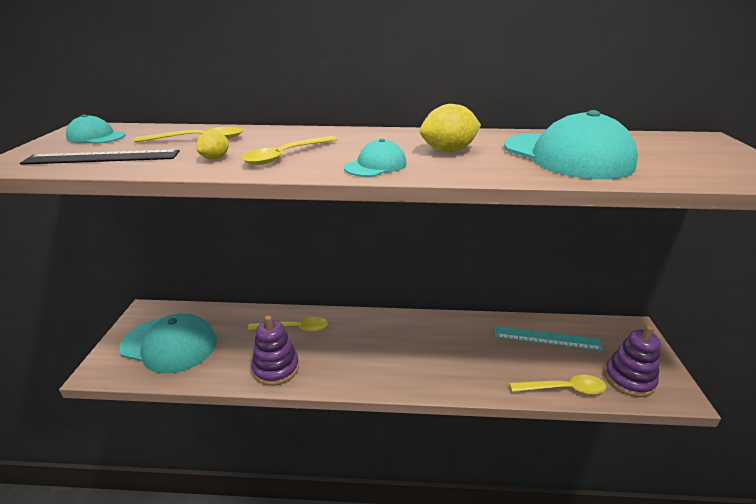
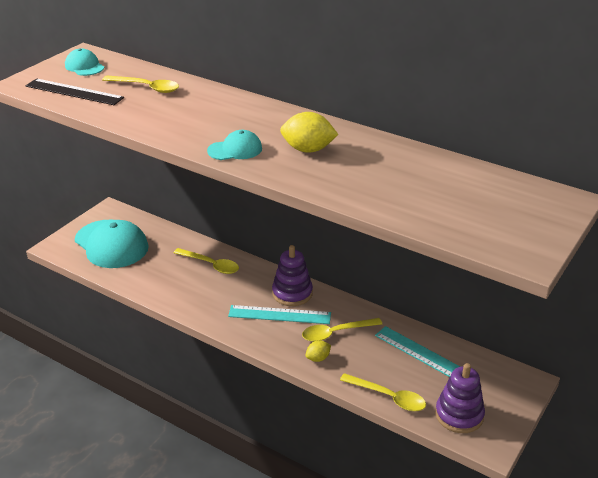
camera: 30 degrees right, 5 degrees up
(215, 158) = (140, 112): yellow lemon -> yellow lemon (318, 358)
(276, 368) = (173, 291): purple stacking toy -> purple stacking toy (292, 293)
(286, 156) = (187, 122): yellow spoon -> yellow spoon (336, 333)
(399, 351) = (279, 315): none -> turquoise ruler
(566, 156) = (392, 182): turquoise cap -> none

